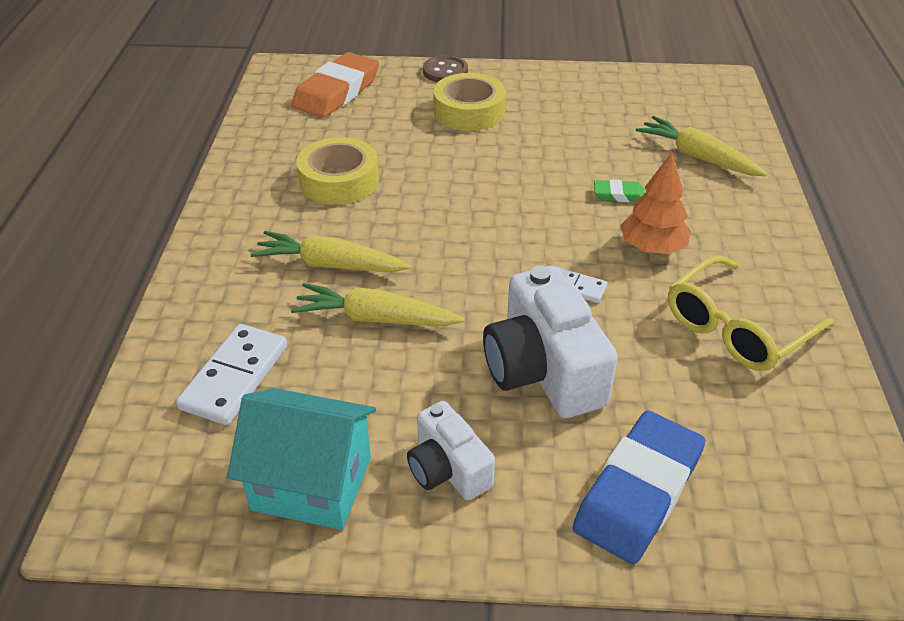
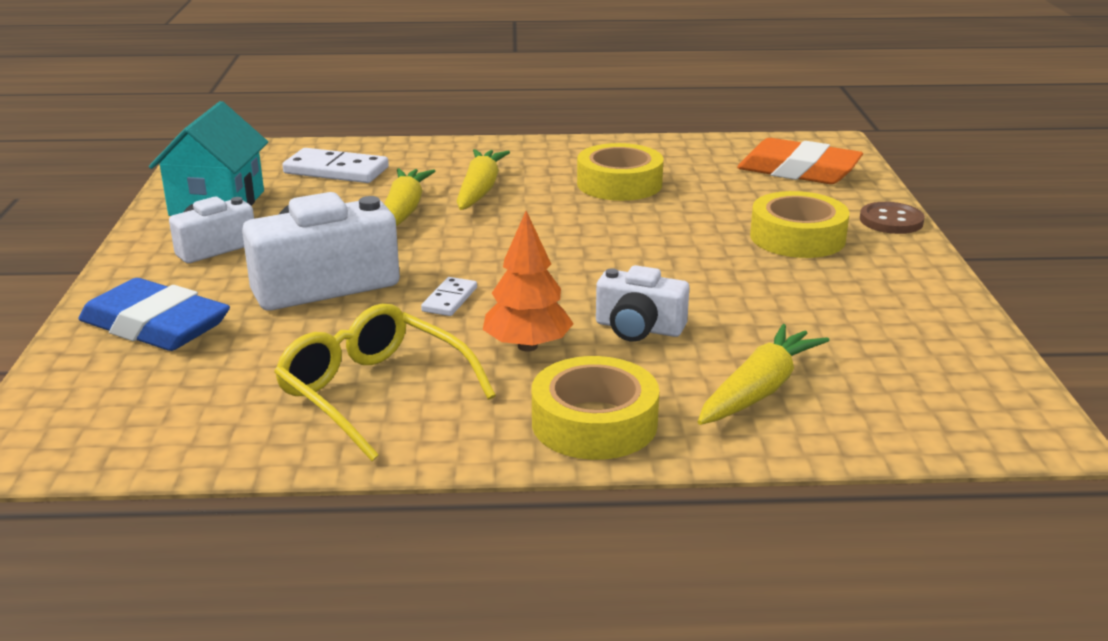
camera: 85 degrees right, 15 degrees down
(619, 195) = (638, 328): green eraser -> white camera
(752, 224) = (594, 423): none -> yellow tape

